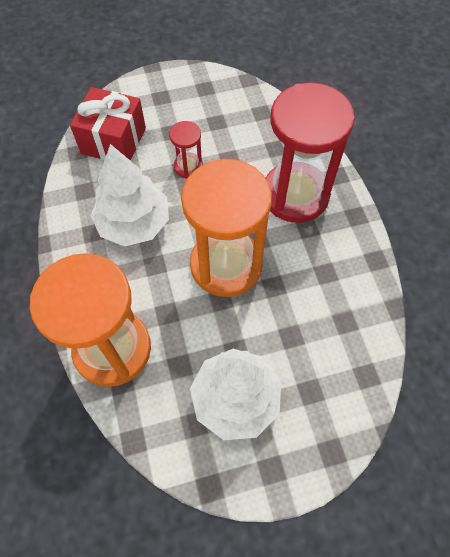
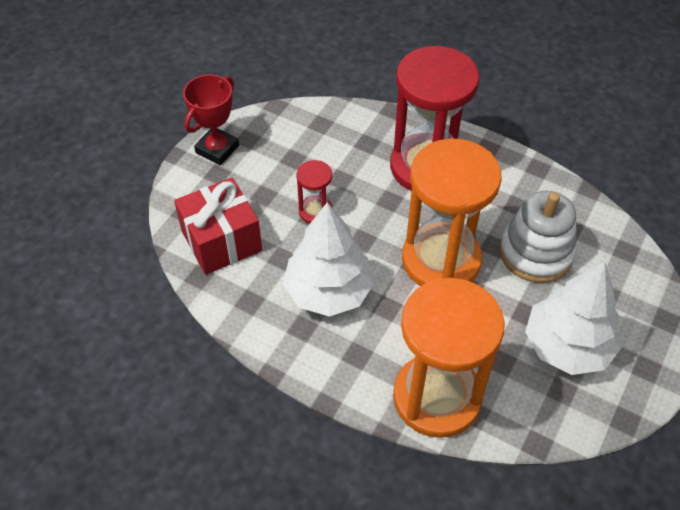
camera: 45 degrees left, 10 degrees down
(179, 81) = (217, 149): none -> red trophy
(296, 317) = (536, 253): none -> white stacking toy

